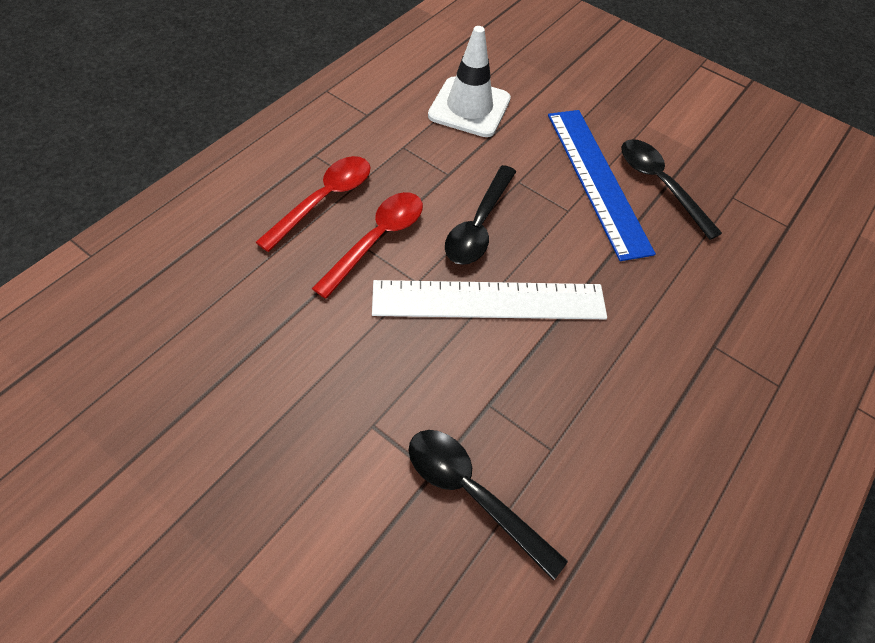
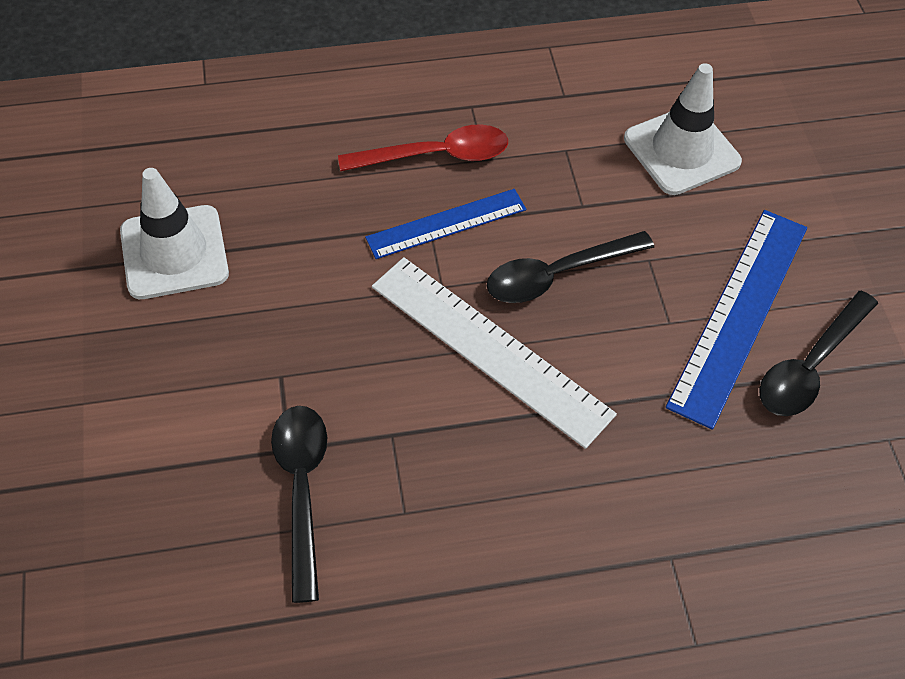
camera: 45 degrees right, 0 degrees up
(194, 397) = (174, 252): none -> white traffic cone
(377, 239) = (446, 223): red spoon -> blue ruler
(659, 184) = (810, 366): black spoon -> black spoon turned 150 degrees counterclockwise

